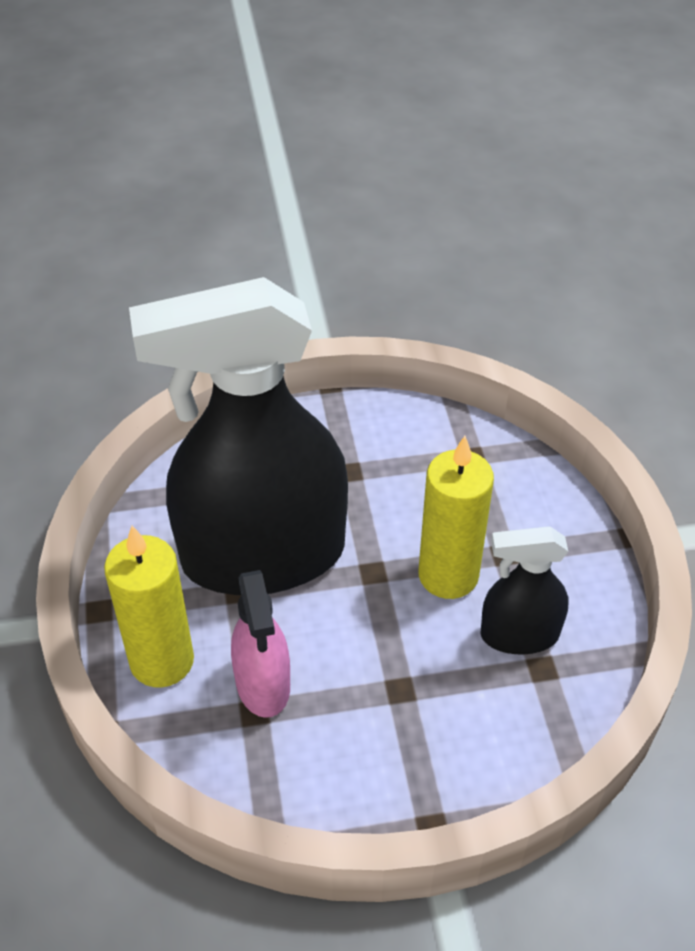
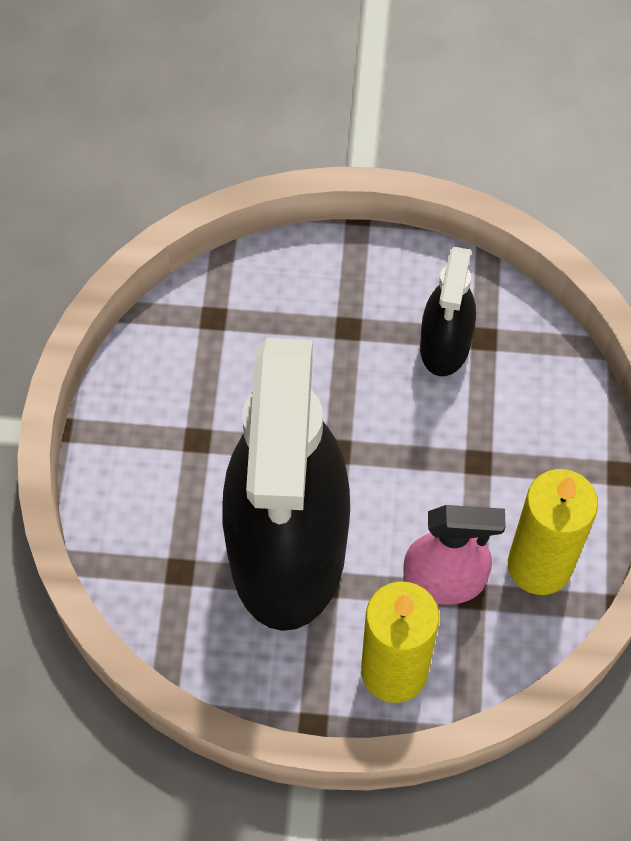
camera: 75 degrees left, 15 degrees up
(448, 575) = (361, 384): yellow candle -> yellow candle (539, 565)

